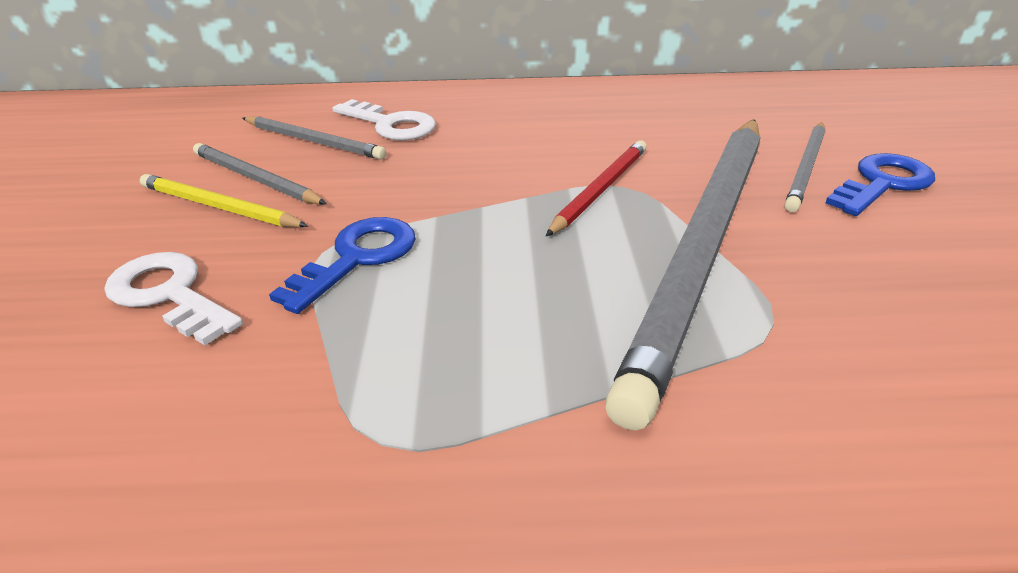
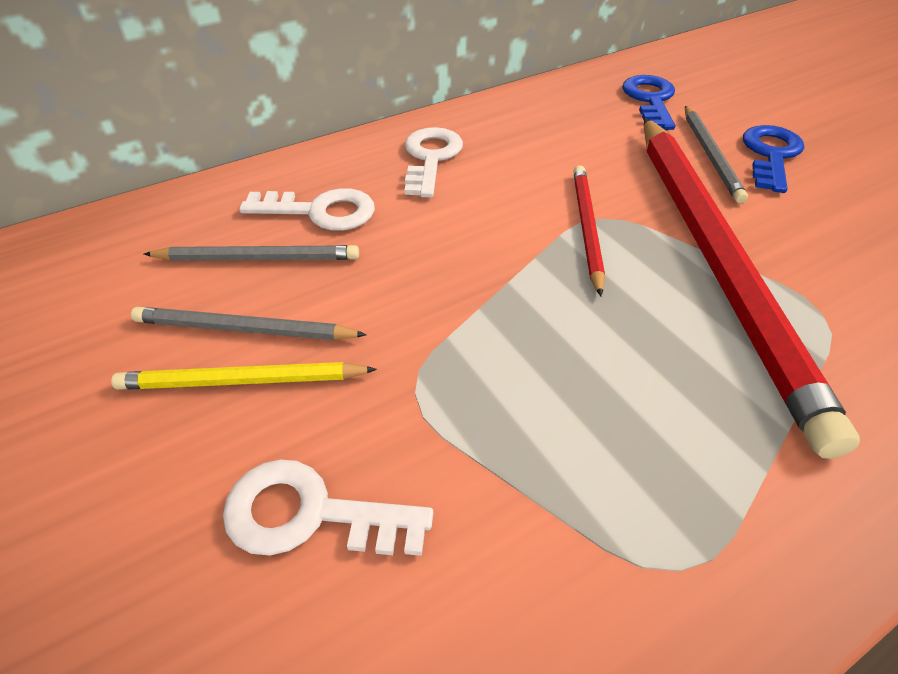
camera: 30 degrees left, 10 degrees up
(357, 258) = (456, 385): blue key -> blue key (650, 100)
(519, 111) = (430, 158): none -> white key
(704, 247) = (716, 260): grey pencil -> red pencil

